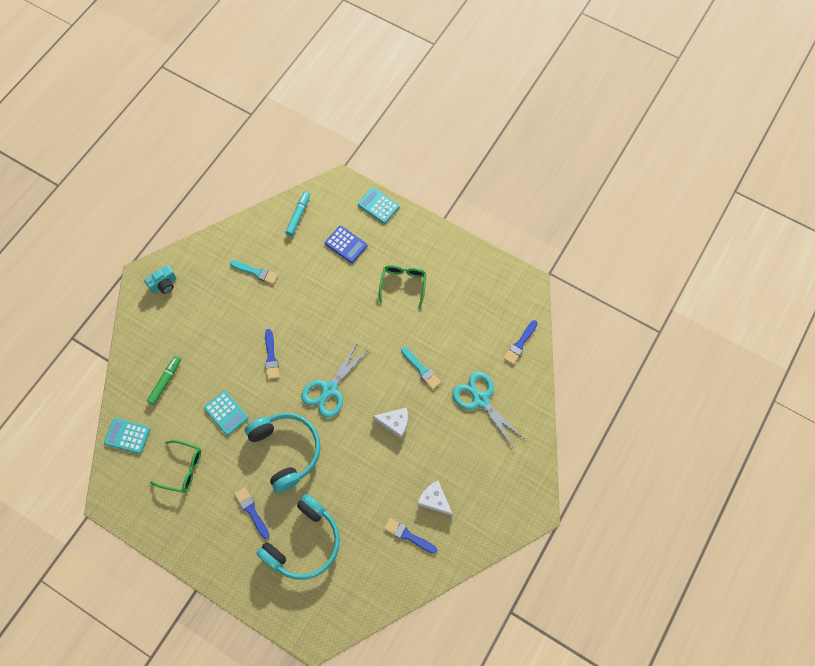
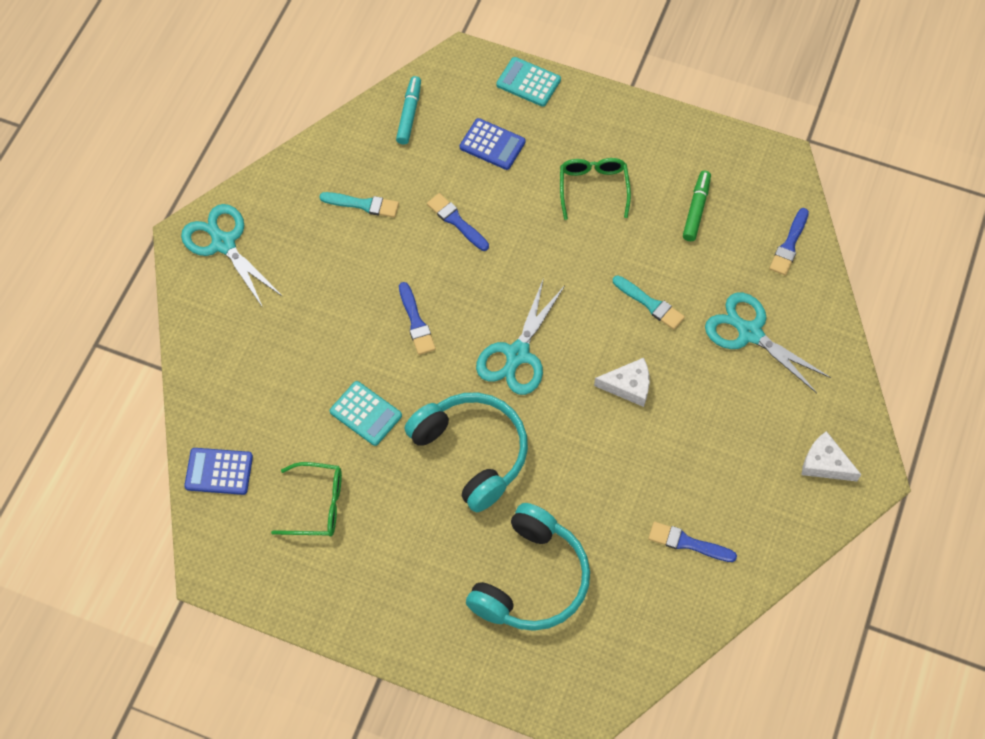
camera: 10 degrees left, 5 degrees down
(127, 436) = (219, 471): turquoise calculator -> blue calculator
(164, 284) = (223, 243): turquoise camera -> turquoise scissors
(165, 381) = (260, 383): green marker -> green marker (696, 209)
(251, 511) = (439, 548): blue brush -> blue brush (456, 221)
(434, 500) = (715, 485): white cheese -> white cheese (825, 463)

